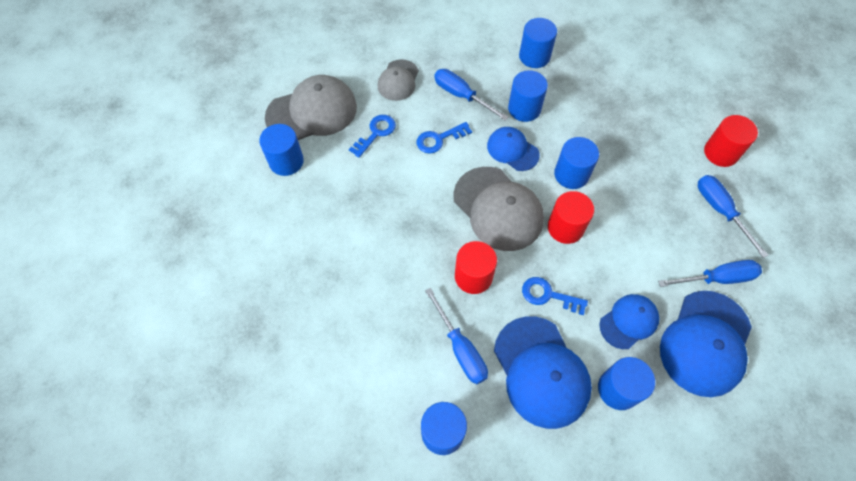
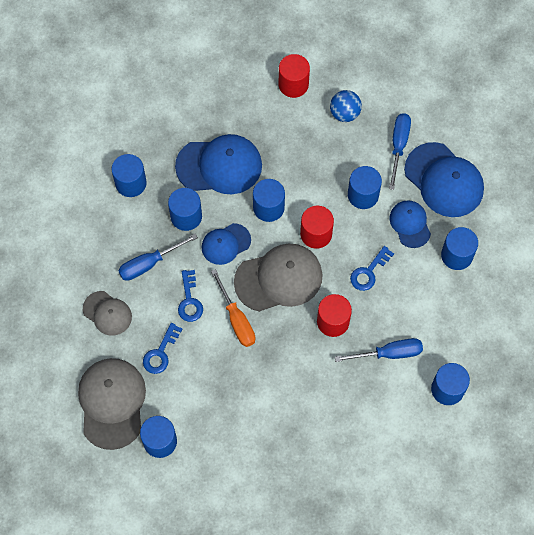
camera: 70 degrees left, 5 degrees up
(376, 133) = (160, 353): blue key -> blue key turned 120 degrees counterclockwise
(437, 185) = (236, 319): none -> orange screwdriver
(541, 371) = (426, 302): blue cap -> blue cap (219, 166)
(636, 260) = (363, 195): none -> blue cylinder
(720, 211) = (344, 113): blue screwdriver -> blue ball

